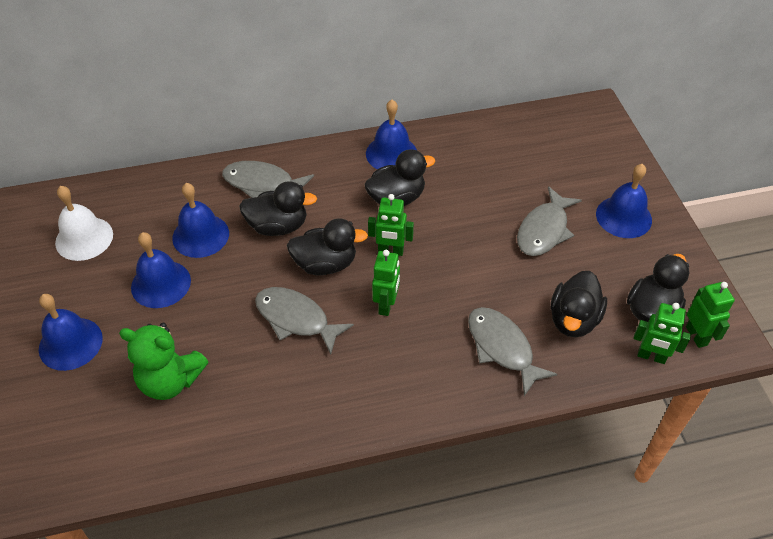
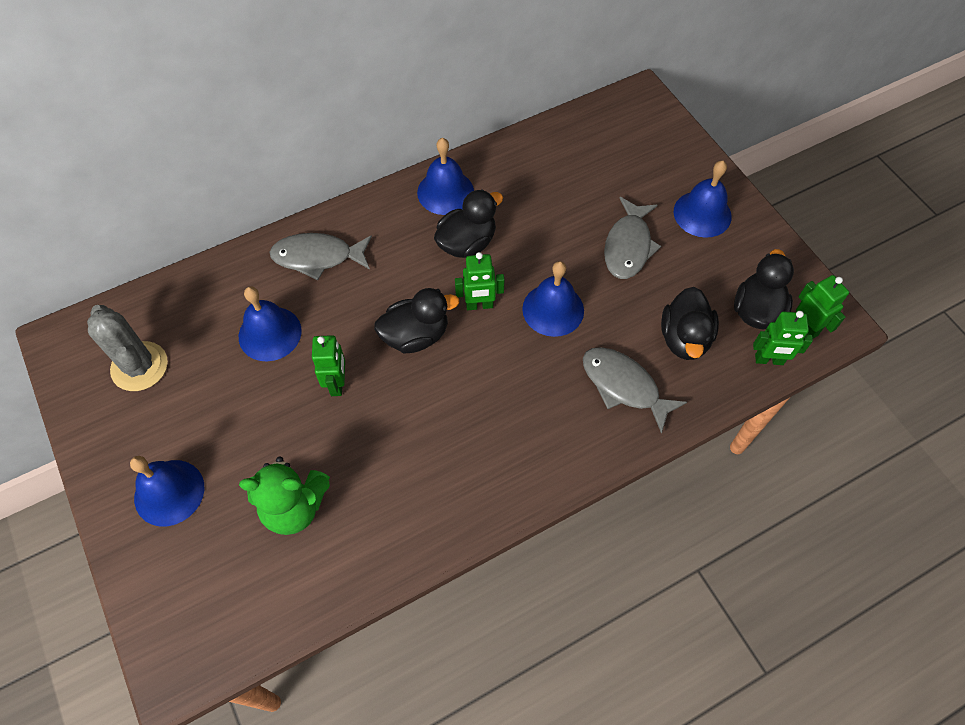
camera: 15 degrees left, 10 degrees up
(84, 238) = (139, 366): white bell -> grey cactus
(161, 284) = (245, 400): blue bell -> blue bell (553, 309)
(278, 226) = (351, 303): black duck -> none
(296, 319) = (405, 405): grey fish -> none
(386, 305) = (493, 367): green robot -> green robot (337, 383)

